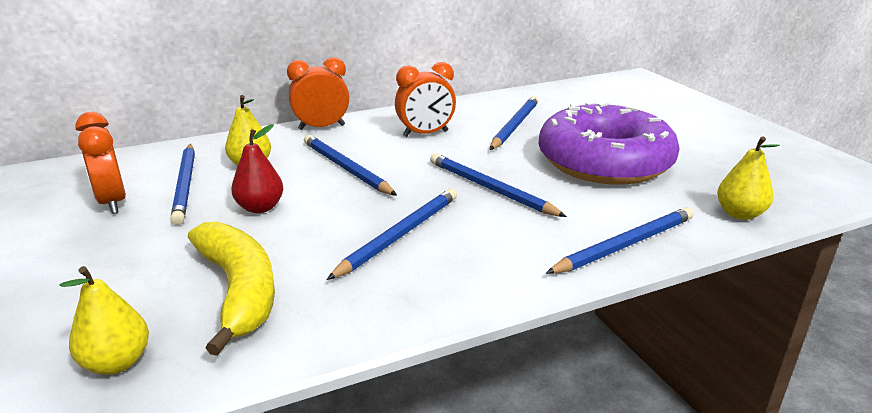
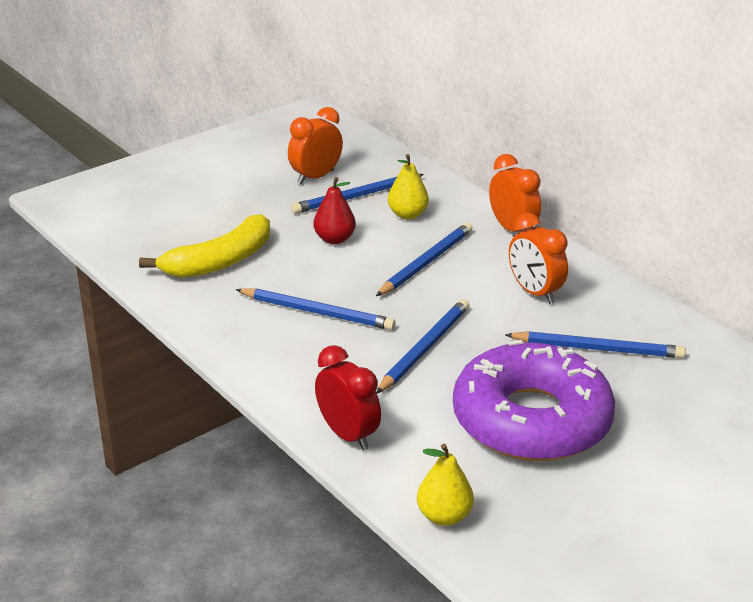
camera: 75 degrees right, 5 degrees up
(117, 362) = (139, 242): yellow pear -> none
(625, 245) = (347, 435): blue pencil -> red clock

